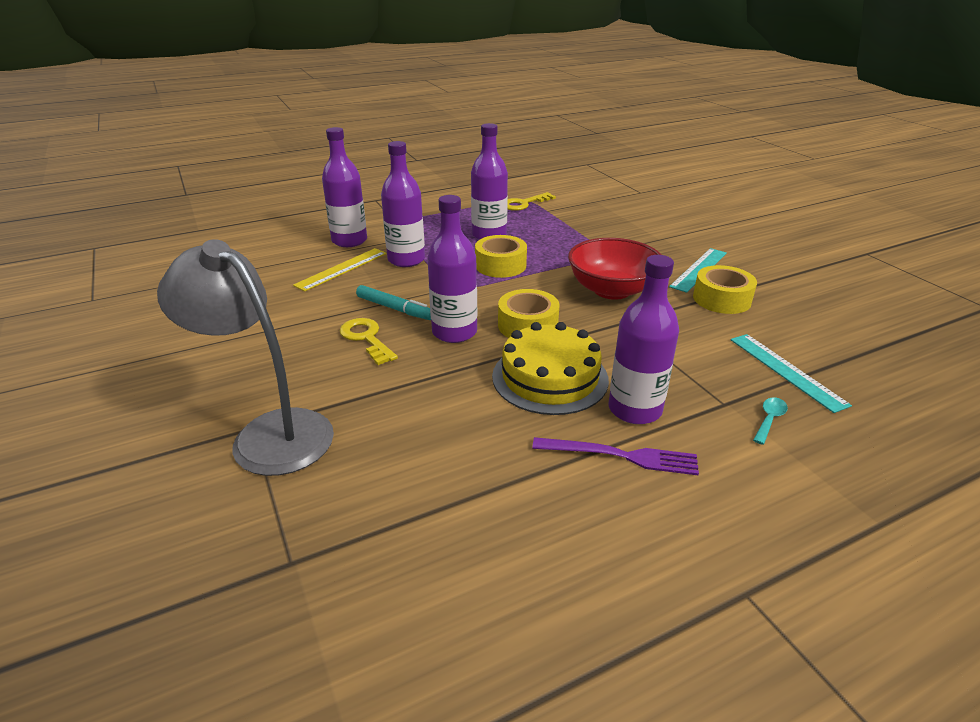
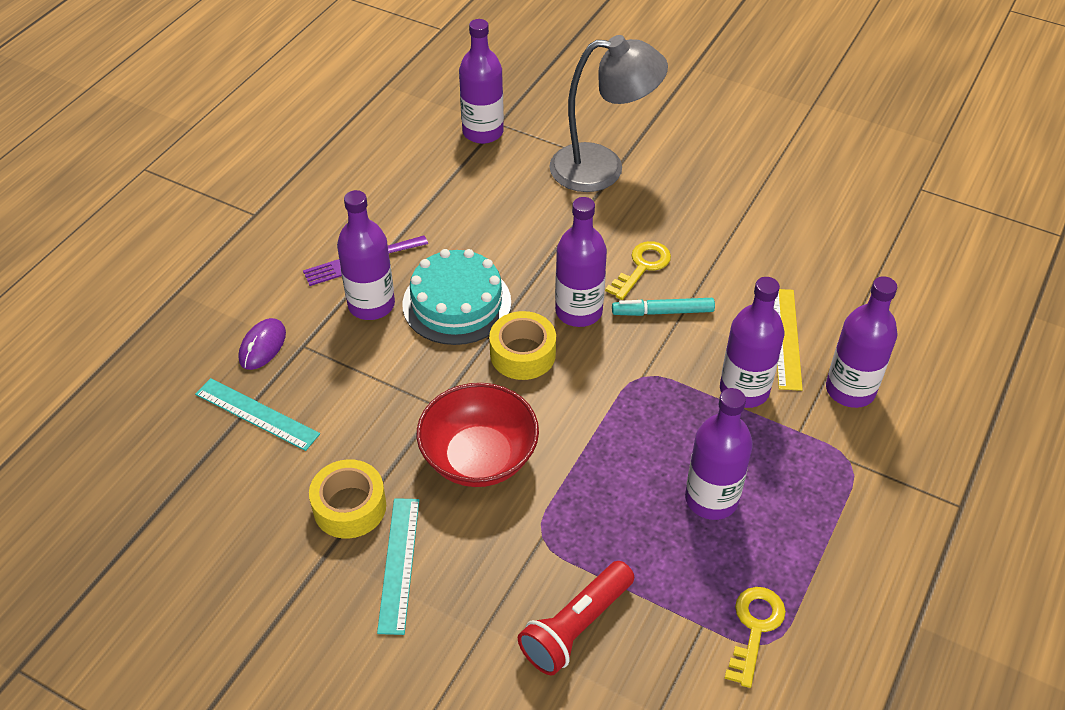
camera: 145 degrees right, 15 degrees up
(326, 559) = (483, 132): none -> purple bottle
(366, 338) = (642, 267): yellow key -> yellow key turned 75 degrees counterclockwise
(500, 265) = (635, 438): yellow tape -> none
(550, 377) = (457, 303): yellow cake -> turquoise cake
(610, 226) = (576, 626): none -> red flashlight
(769, 419) = (262, 346): turquoise spoon -> purple mouse

